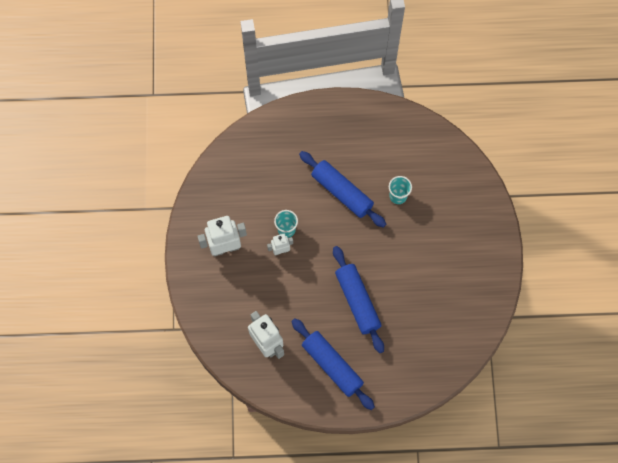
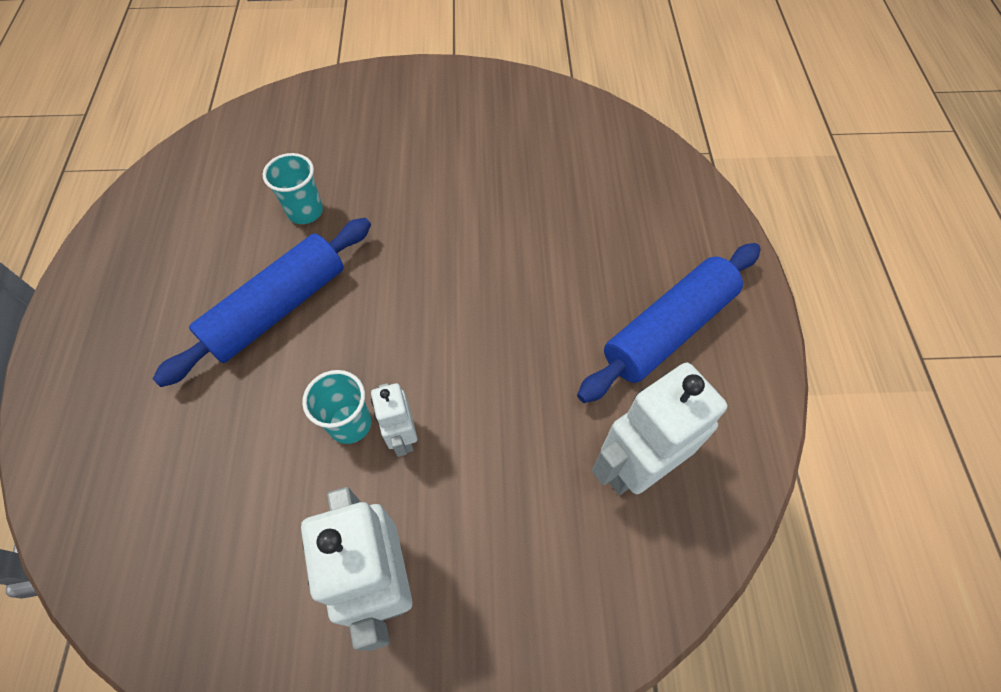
camera: 90 degrees left, 10 degrees down
(357, 301) = (525, 282): blue rolling pin -> none

